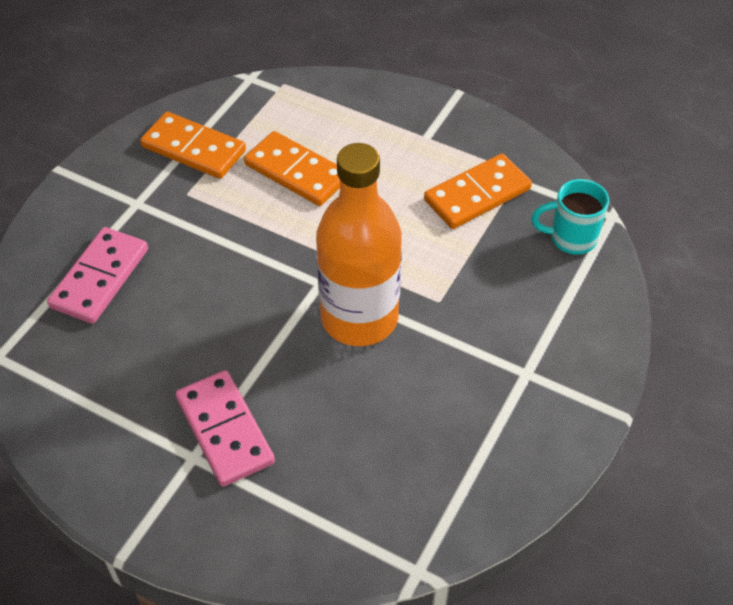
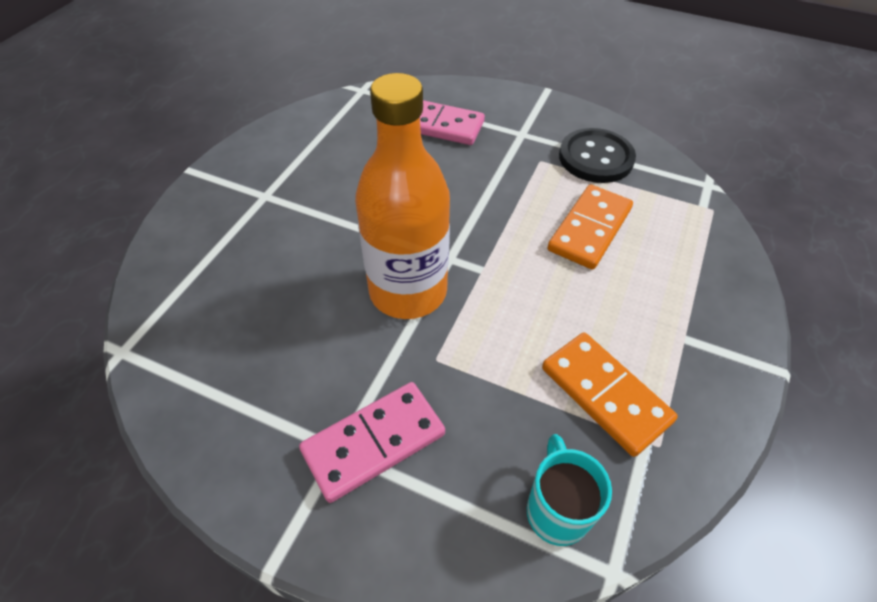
camera: 85 degrees right, 0 degrees up
(193, 149) = (596, 158): orange domino -> black button
(224, 430) = (287, 210): pink domino -> pink domino (373, 442)

